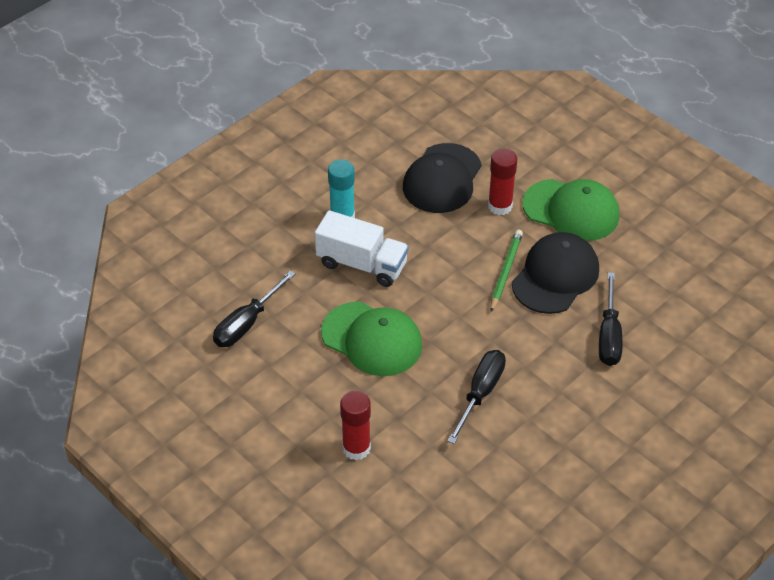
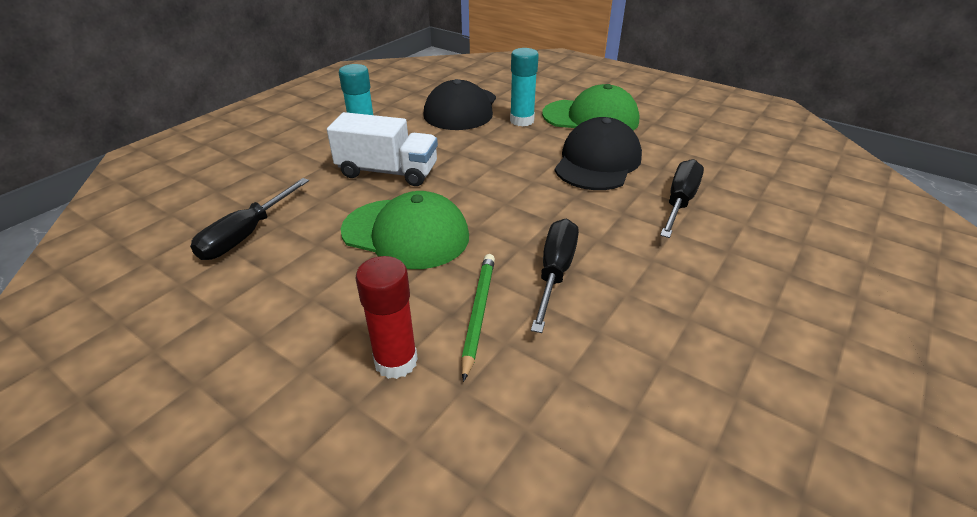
camera: 10 degrees left, 10 degrees down
(500, 206) = (522, 121): red glue stick -> turquoise glue stick
(505, 271) = (544, 163): green pencil -> green pencil (478, 313)
(609, 335) = (679, 201): black screwdriver -> black screwdriver turned 150 degrees counterclockwise

